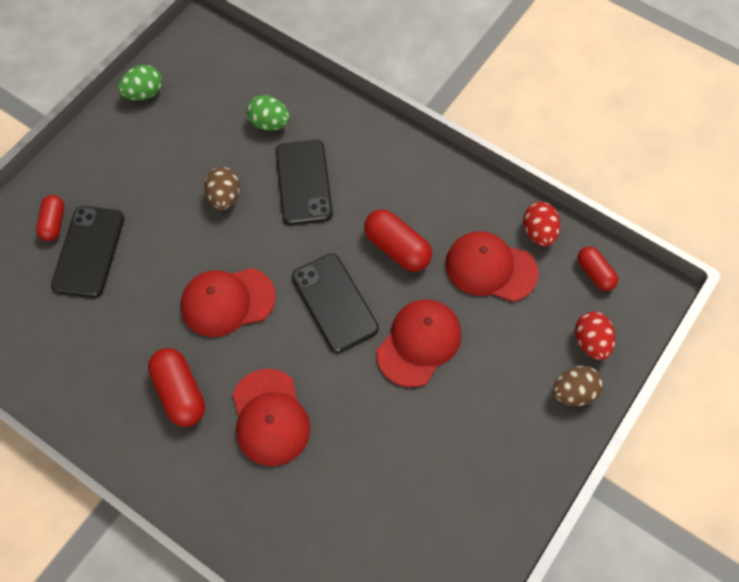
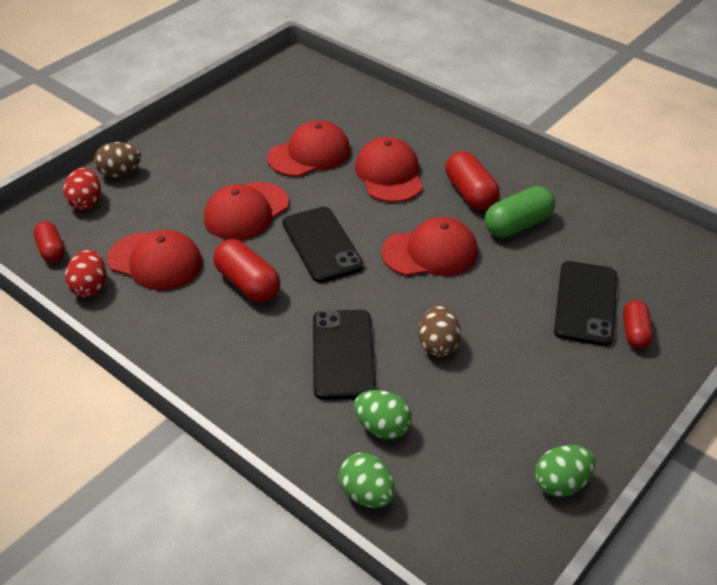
camera: 175 degrees left, 20 degrees down
(135, 347) = (517, 225): none -> green capsule
(279, 76) = (366, 494): none -> green egg
(365, 447) = (309, 154): none -> red cap

